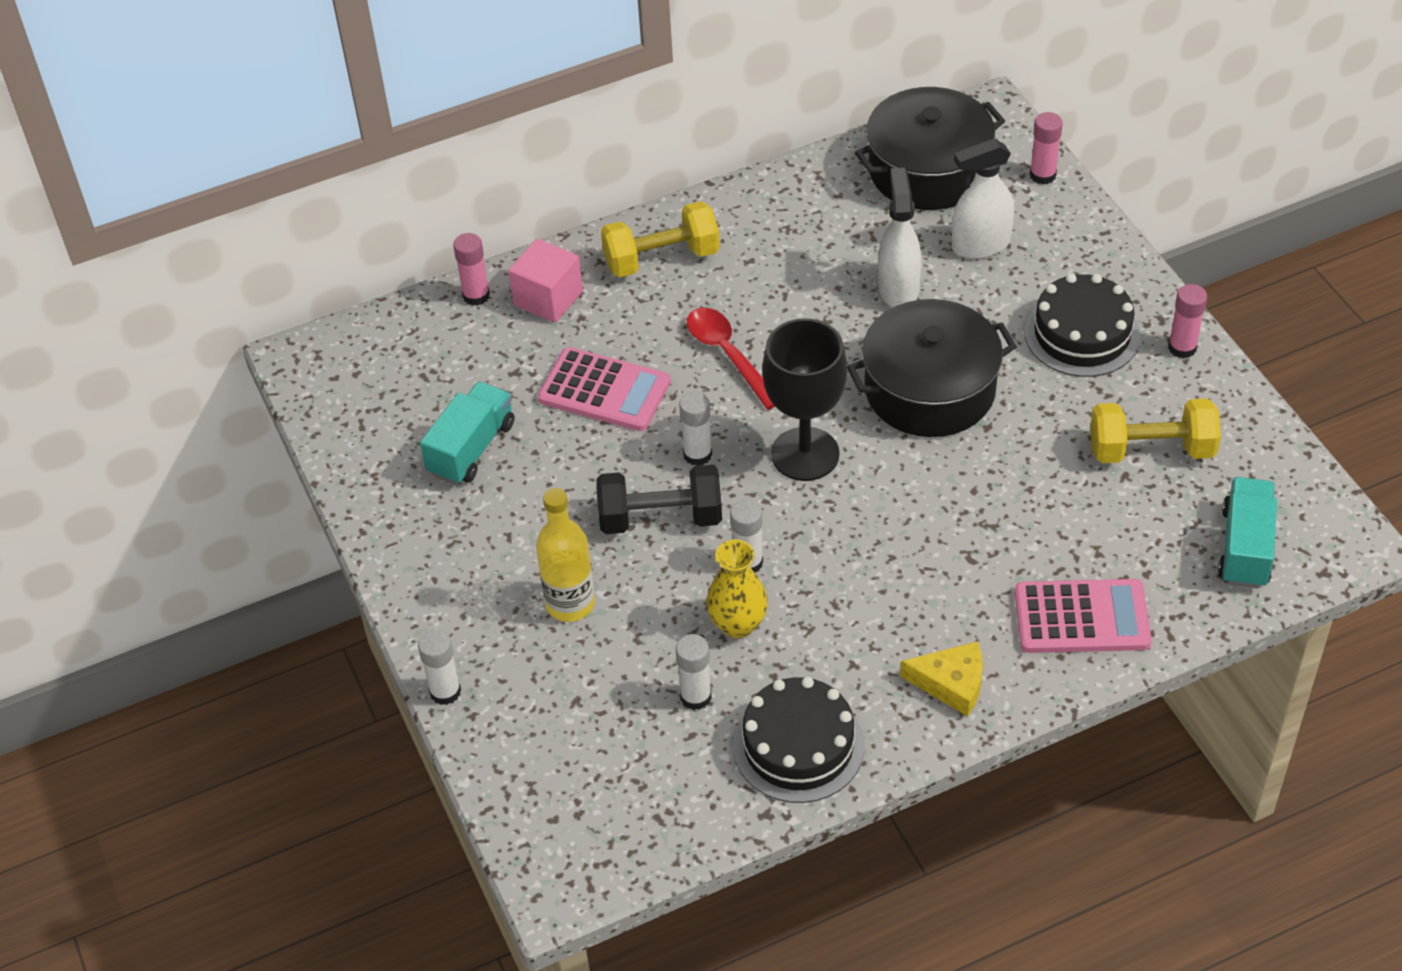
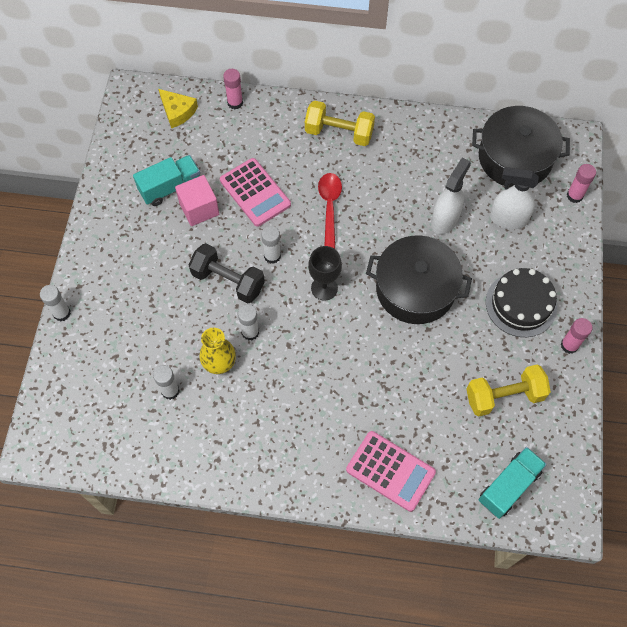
camera: 30 degrees right, 15 degrees up
(548, 298) = (267, 124): pink cube -> pink cube (199, 209)
(570, 604) = (151, 302): yellow bottle -> none
(798, 746) = (197, 450): black cake -> none
(805, 454) = (324, 288): black goblet -> black goblet, size x0.66
(951, 683) = (296, 465): yellow cheese -> yellow cheese (177, 111)
(1151, 450) = (504, 396): yellow dumbbell -> yellow dumbbell turned 45 degrees counterclockwise

